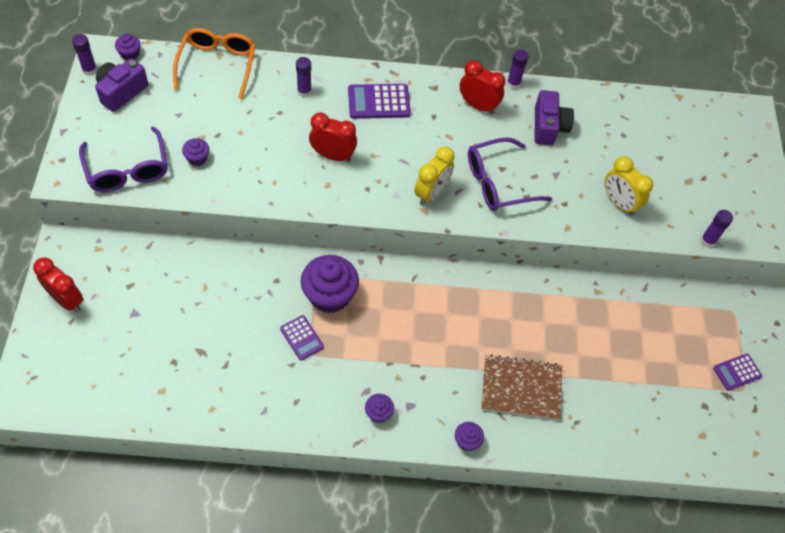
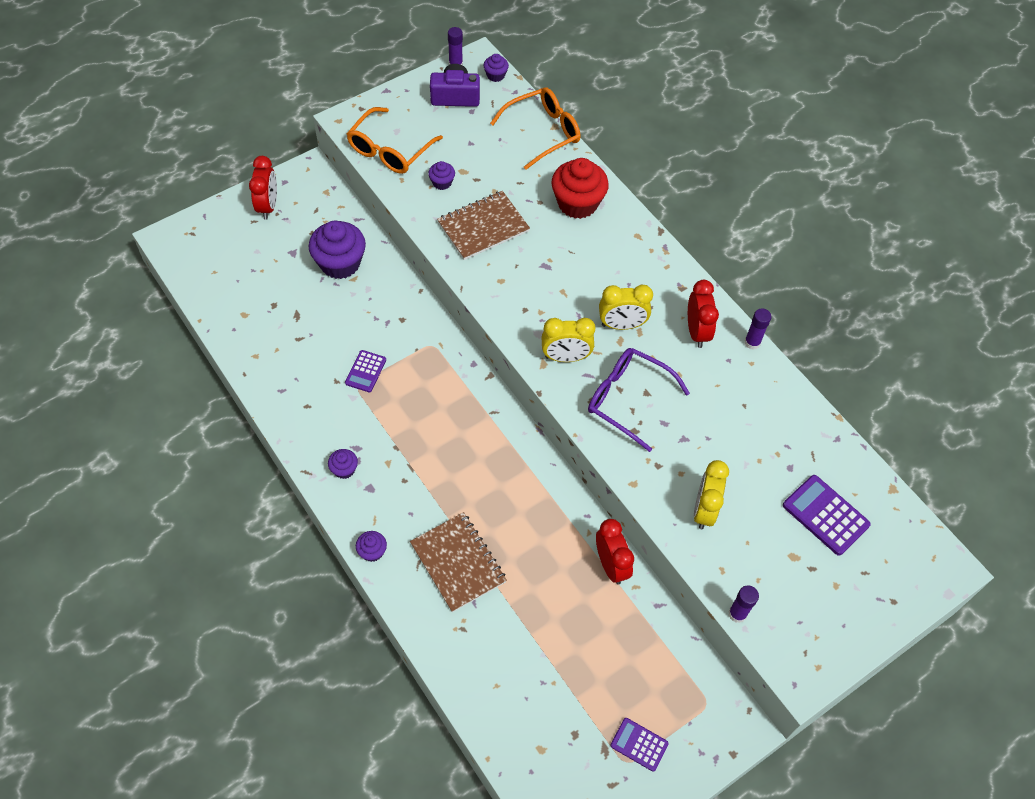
camera: 55 degrees right, 0 degrees up
(127, 169) = (390, 150): purple glasses -> orange glasses
(267, 162) = (483, 227): none -> brown notebook
(304, 92) = (577, 203): purple glue stick -> red cupcake
(329, 295) = (421, 364): purple cupcake -> purple cupcake (340, 263)
(333, 155) = (533, 264): red clock -> red clock (611, 565)
(379, 102) = (622, 259): purple calculator -> purple calculator (825, 515)
(434, 142) = (621, 325): none -> yellow clock
(548, 127) = (732, 400): purple camera -> none

